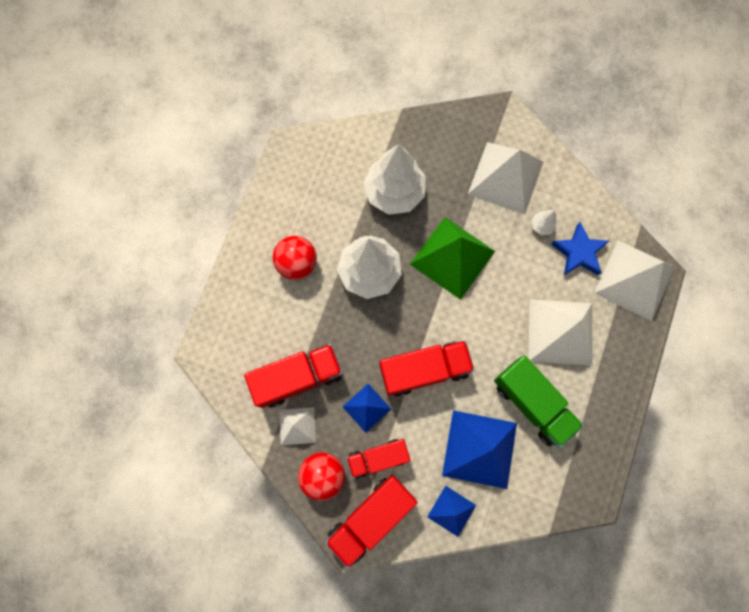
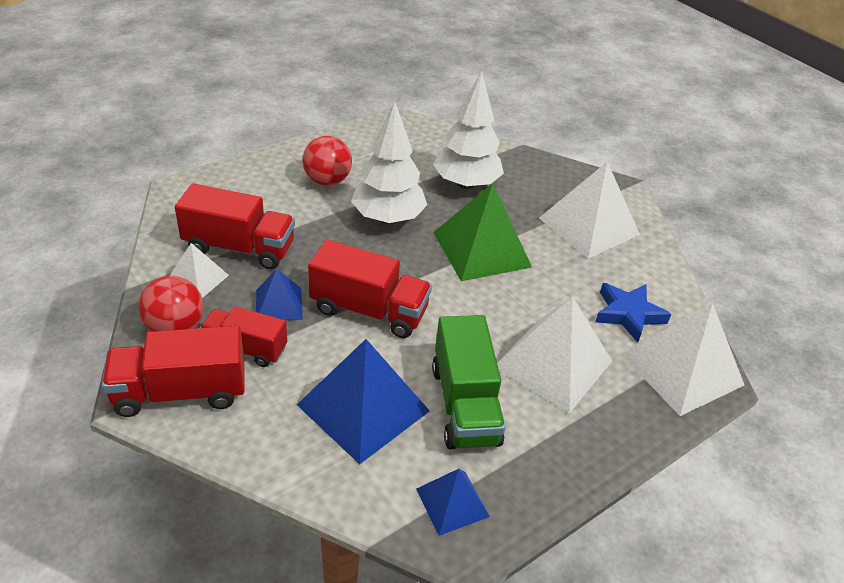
camera: 30 degrees right, 35 degrees down
(451, 511) = (273, 443): blue pyramid -> blue pyramid (452, 502)
(542, 225) = (601, 275): white tree -> none

